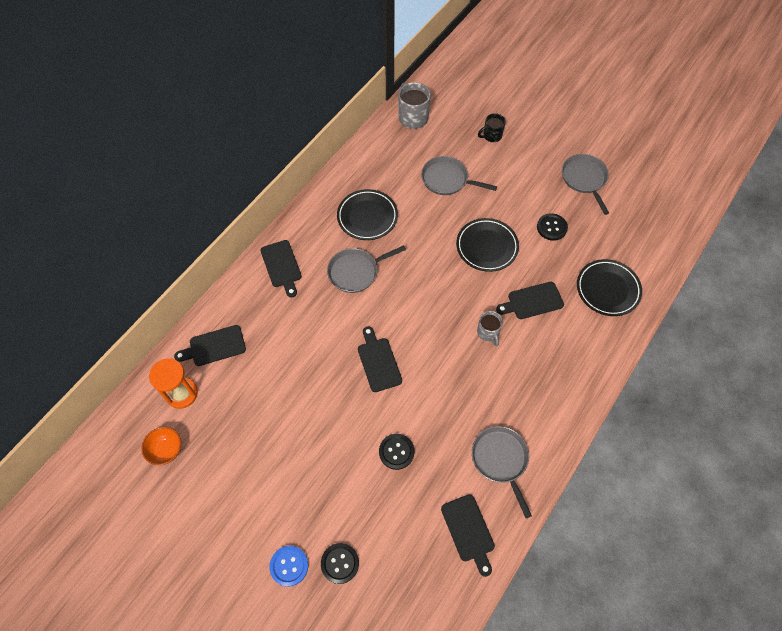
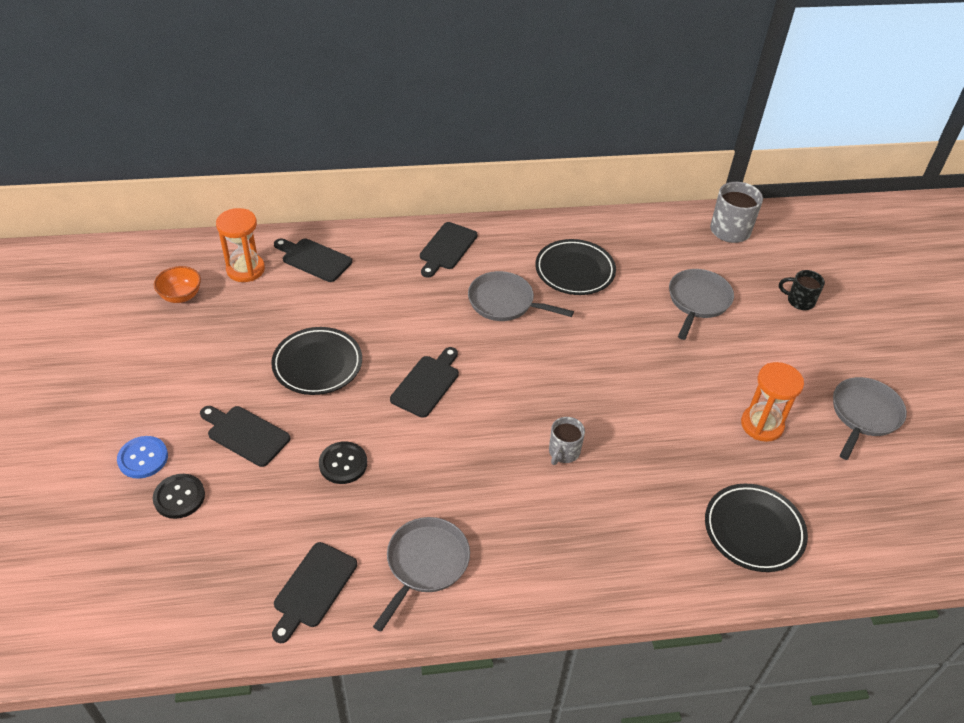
camera: 45 degrees right, 15 degrees down
(447, 180) = (698, 301): grey pan -> grey pan turned 45 degrees clockwise
(486, 247) = (663, 384): black plate -> black plate (317, 364)
(532, 301) = (649, 467): black cutting board -> black cutting board (245, 434)
(551, 227) = (762, 425): black button -> orange hourglass

